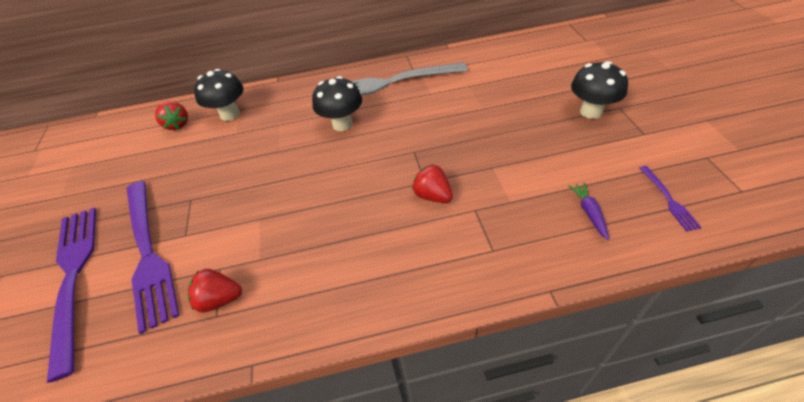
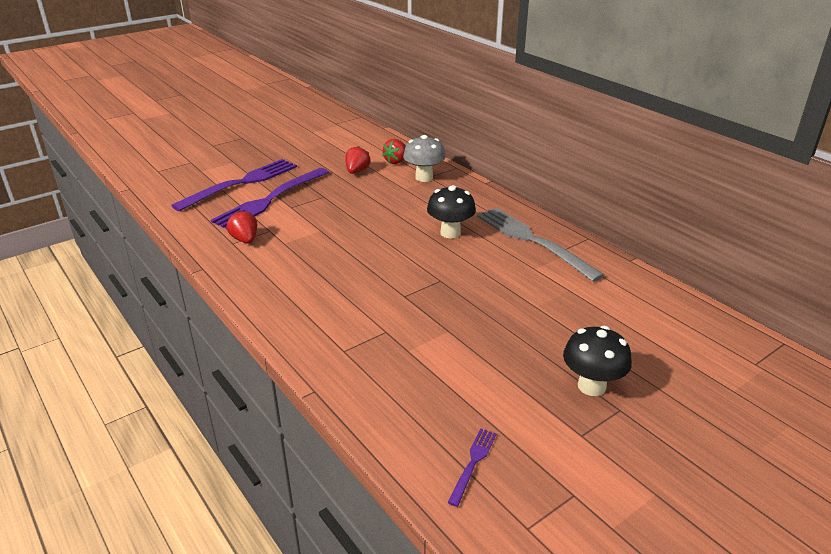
camera: 60 degrees right, 15 degrees down
(230, 114) = (424, 177): black mushroom -> grey mushroom
(433, 196) = (389, 304): red strawberry -> red strawberry (357, 171)
(589, 212) = (421, 403): purple carrot -> none
(669, 200) = (473, 462): purple fork -> purple fork turned 150 degrees clockwise

